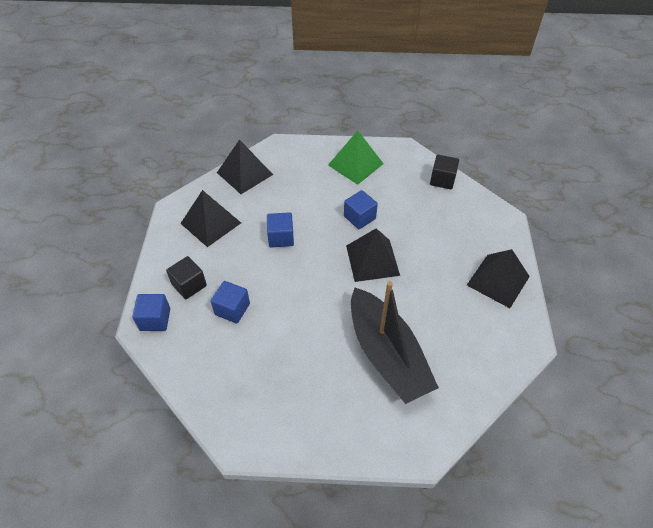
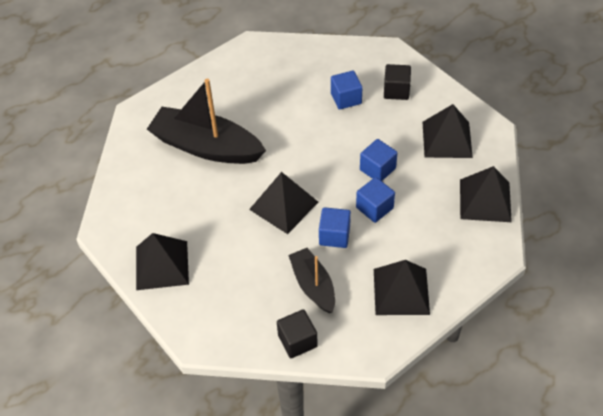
camera: 140 degrees right, 0 degrees up
(155, 319) = (387, 59): blue cube -> blue cube (374, 208)
(355, 164) = (401, 291): green pyramid -> black pyramid
(404, 200) = (313, 285): none -> black boat

